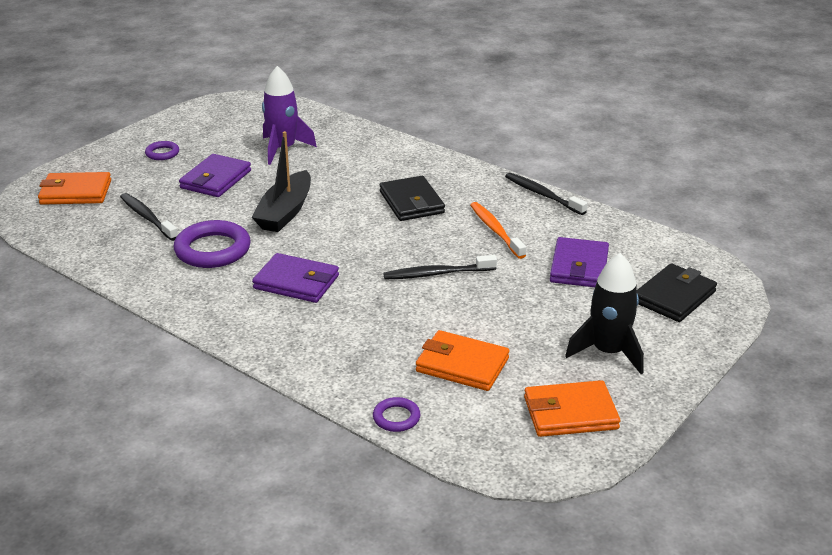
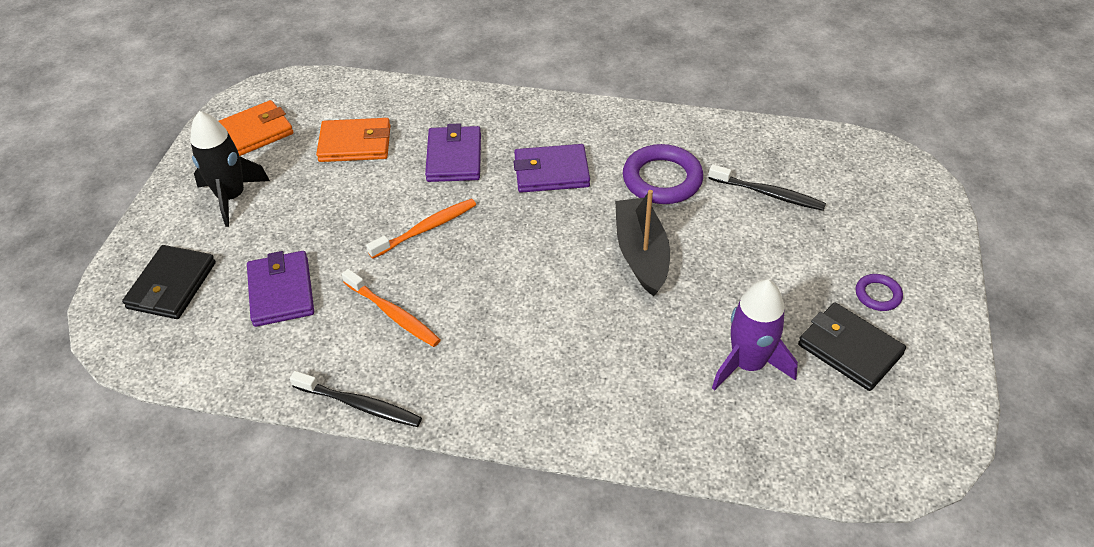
camera: 155 degrees right, 15 degrees up
(76, 192) = (880, 198): orange wallet -> none
(216, 179) = (766, 275): purple wallet -> purple wallet (454, 157)
(396, 418) = (384, 89): purple ring -> none
(411, 202) = (515, 324): black wallet -> black wallet (849, 349)
(437, 274) = (426, 229): black toothbrush -> orange toothbrush

